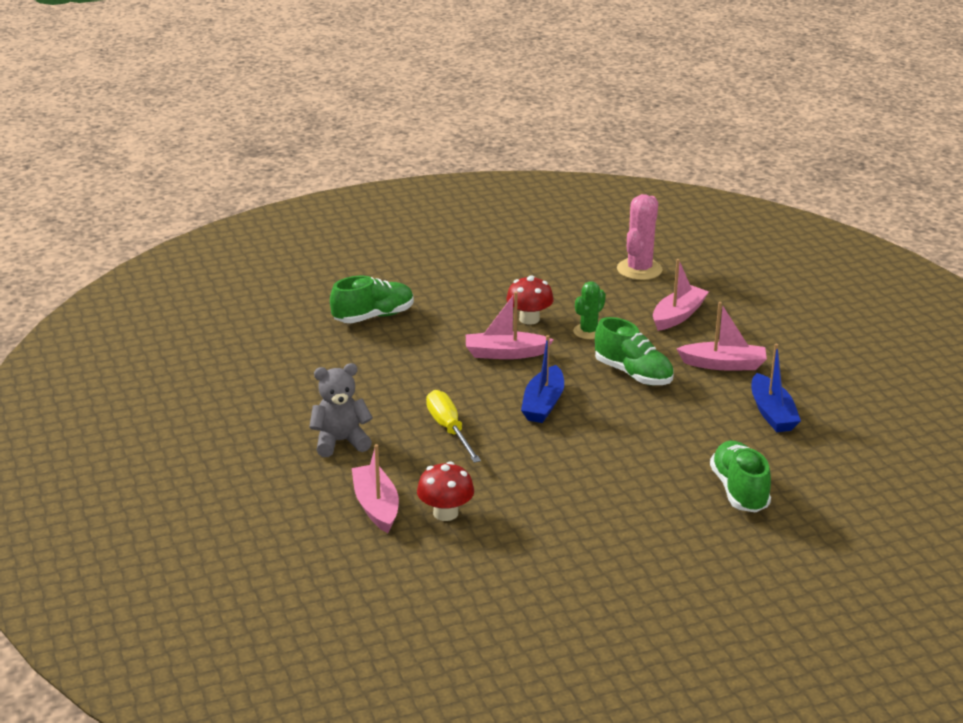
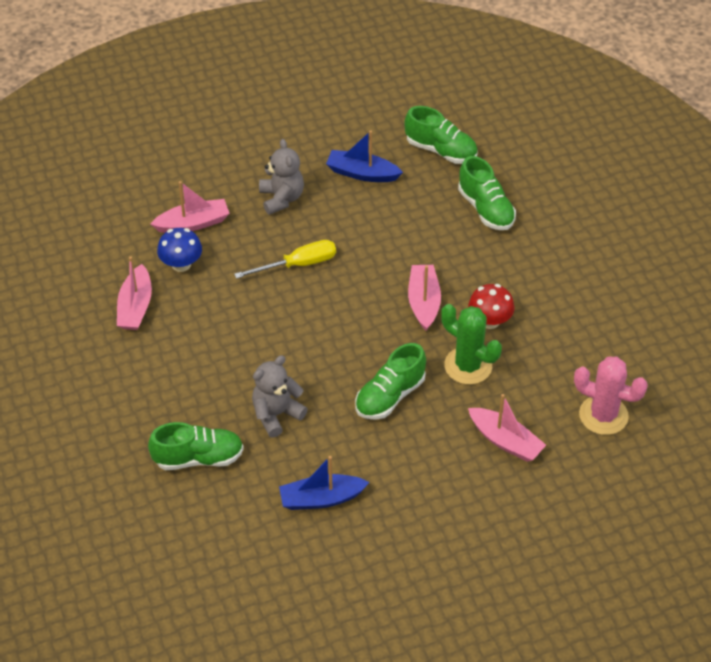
camera: 90 degrees right, 20 degrees up
(280, 339) = (441, 150): none -> green shoe
(445, 513) = (181, 264): red mushroom -> blue mushroom
(543, 404) = (337, 327): blue boat -> blue boat (362, 173)
(588, 331) = (468, 366): green cactus -> green cactus, size x1.56
(669, 441) = (276, 414): none -> grey teddy bear
(723, 364) = (409, 470): pink boat -> pink boat (135, 307)

